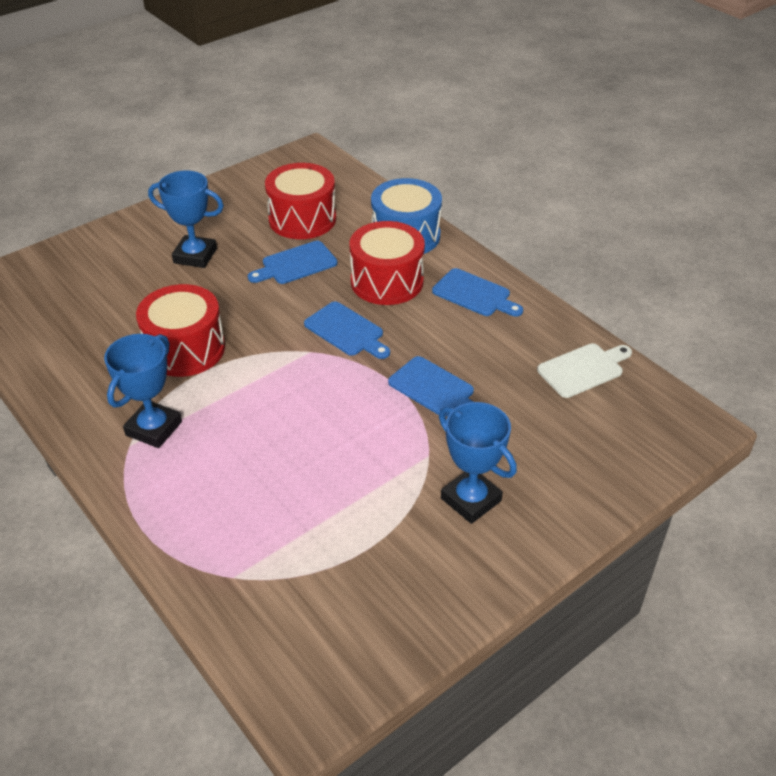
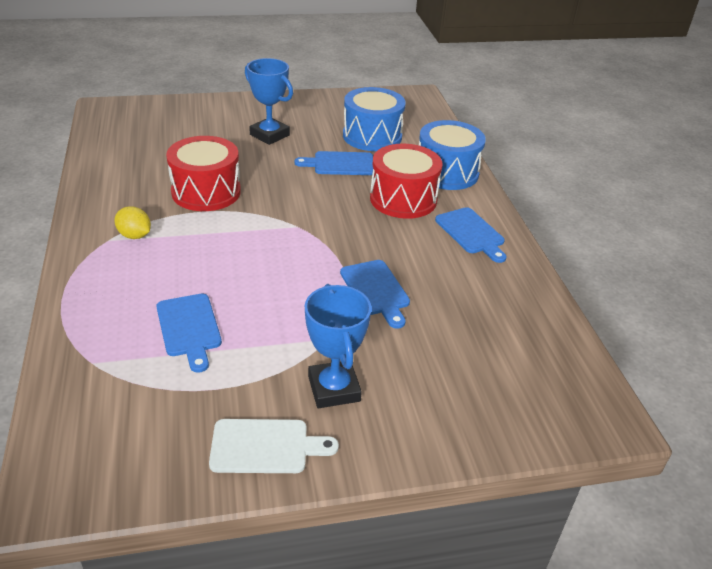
camera: 25 degrees right, 5 degrees down
(154, 428) = (135, 235): blue trophy -> yellow lemon
(302, 219) = (372, 136): red drum -> blue drum
(346, 331) = (339, 222): blue cutting board -> blue cutting board (189, 328)
(583, 369) = (526, 326): white cutting board -> white cutting board (265, 446)

